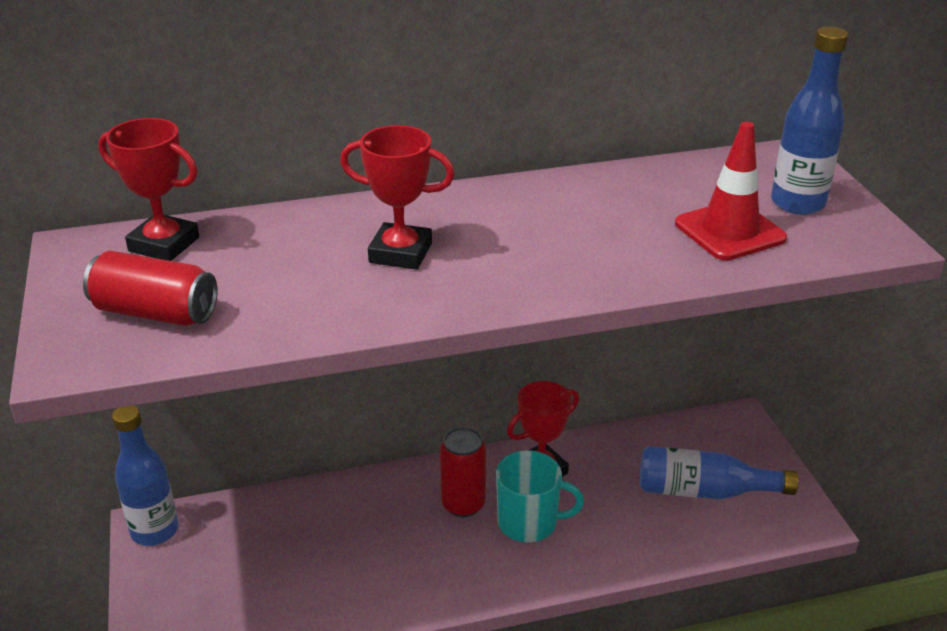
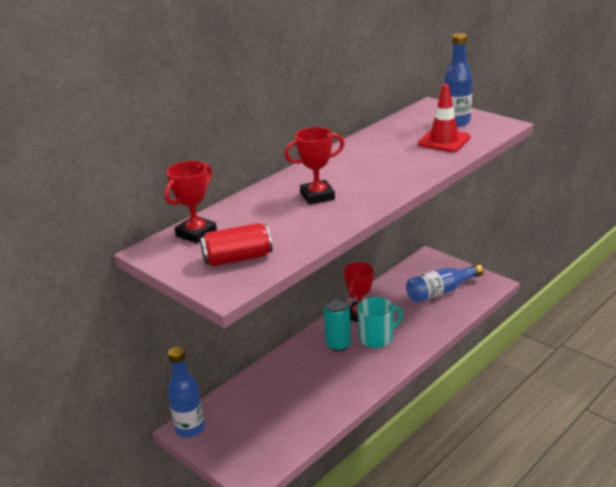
camera: 30 degrees left, 5 degrees down
(164, 244) = (196, 233): red trophy -> red trophy turned 45 degrees counterclockwise
(463, 504) = (338, 345): red can -> turquoise can

